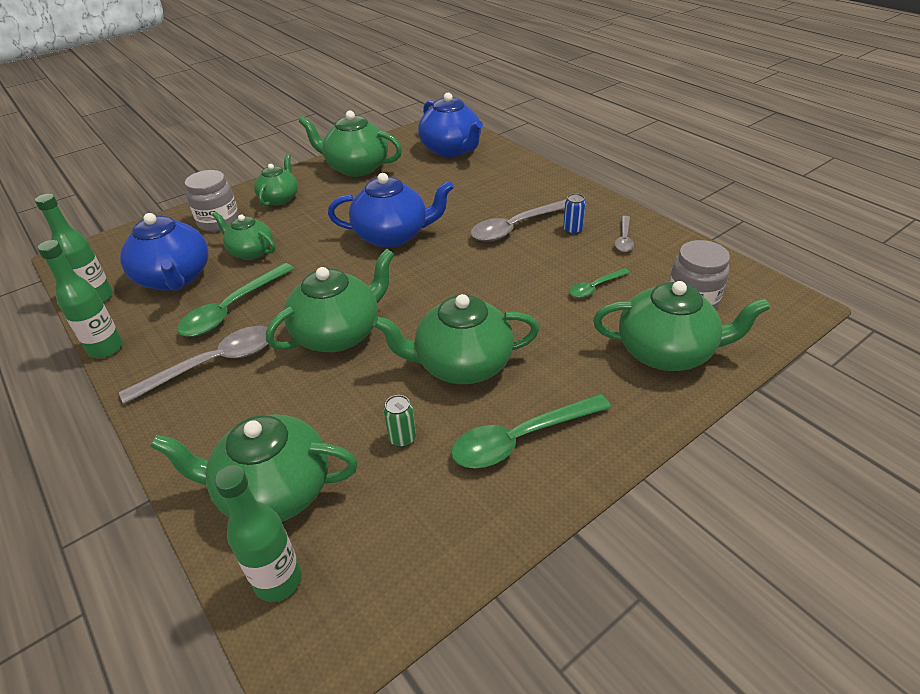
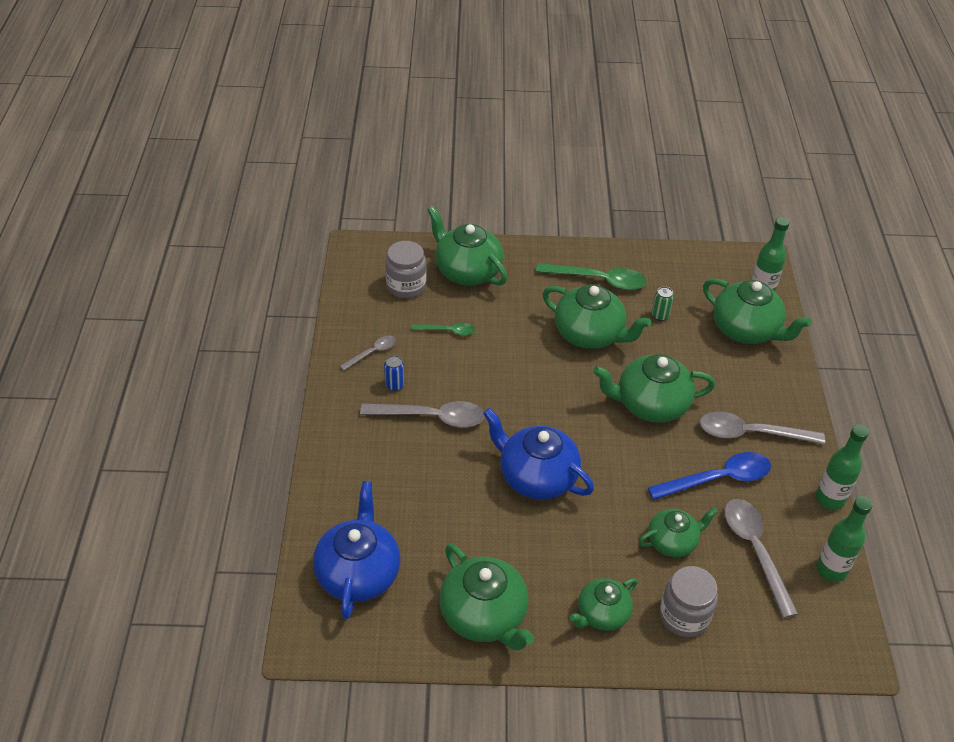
camera: 145 degrees left, 5 degrees up
(175, 278) = (755, 550): blue teapot -> grey spoon
(232, 309) = (718, 479): green spoon -> blue spoon
(251, 252) = (672, 542): green teapot -> green teapot turned 90 degrees counterclockwise

